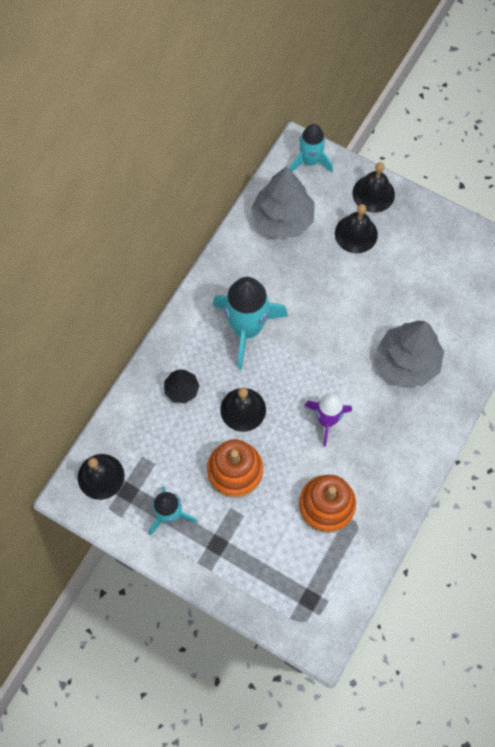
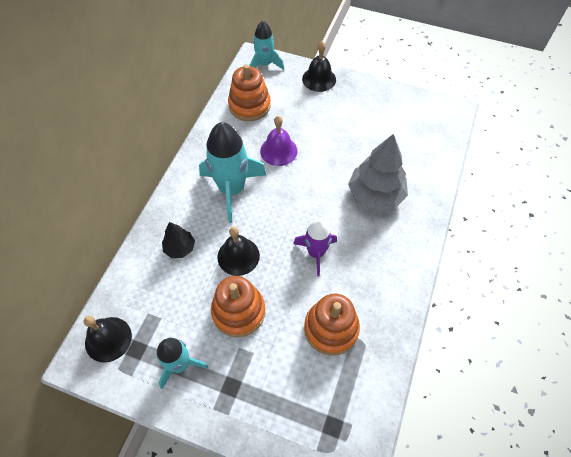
camera: 10 degrees left, 10 degrees down
(282, 219) = (249, 105): grey tree -> orange stacking toy
(307, 287) = (278, 151): none -> purple bell
(356, 234) = (311, 107): black bell -> none

